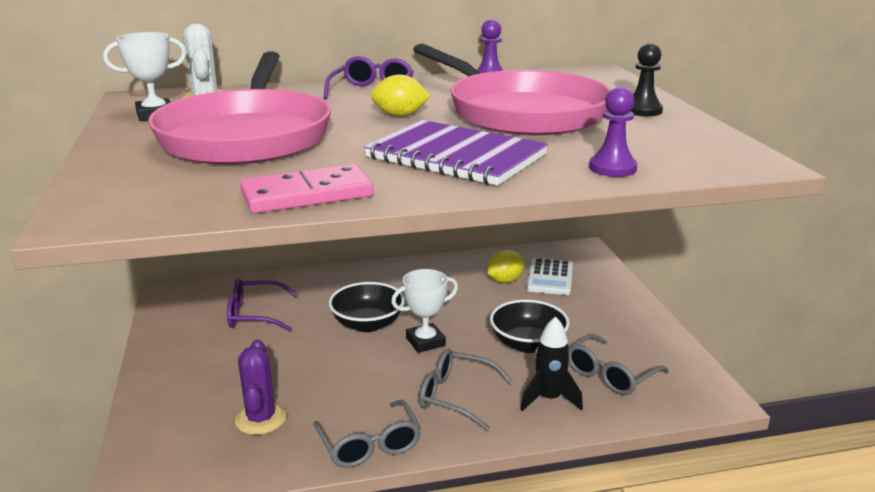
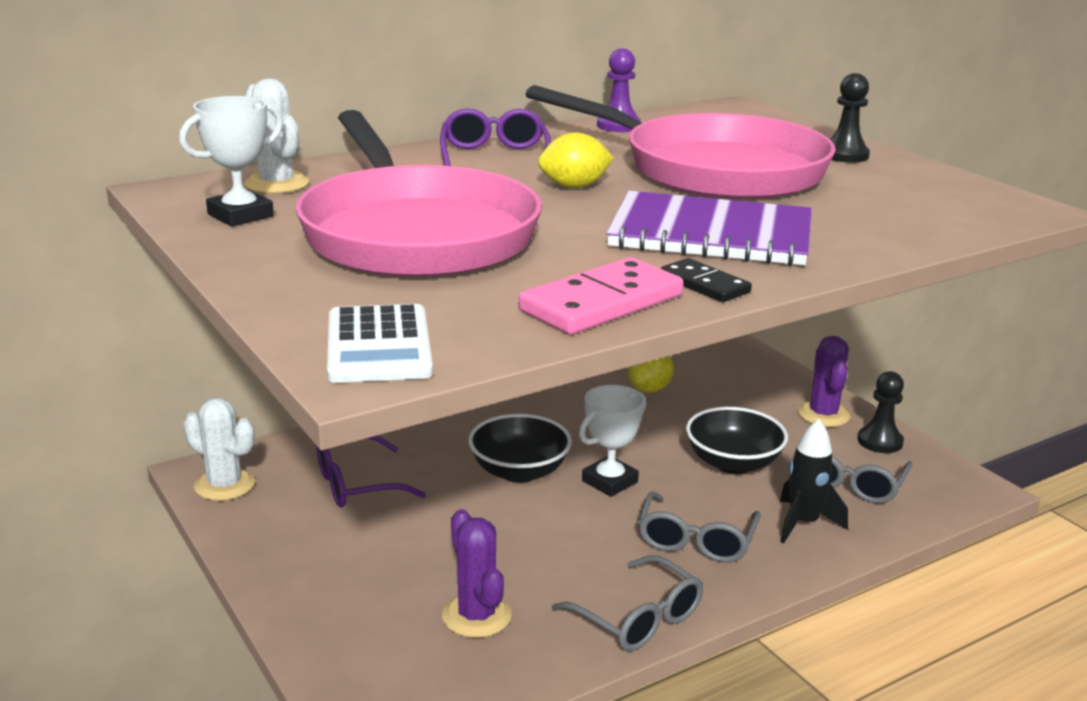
camera: 20 degrees left, 0 degrees up
(175, 301) = (224, 485): none -> white cactus
(401, 191) = (704, 284): none -> black domino
(456, 396) = (696, 540): grey glasses -> grey glasses turned 75 degrees counterclockwise
(550, 277) = (700, 377): white calculator -> white calculator (378, 346)
(612, 168) = (897, 230): purple pawn -> none
(627, 319) = (823, 414): none -> purple cactus
(659, 347) = (880, 441): none -> black pawn

